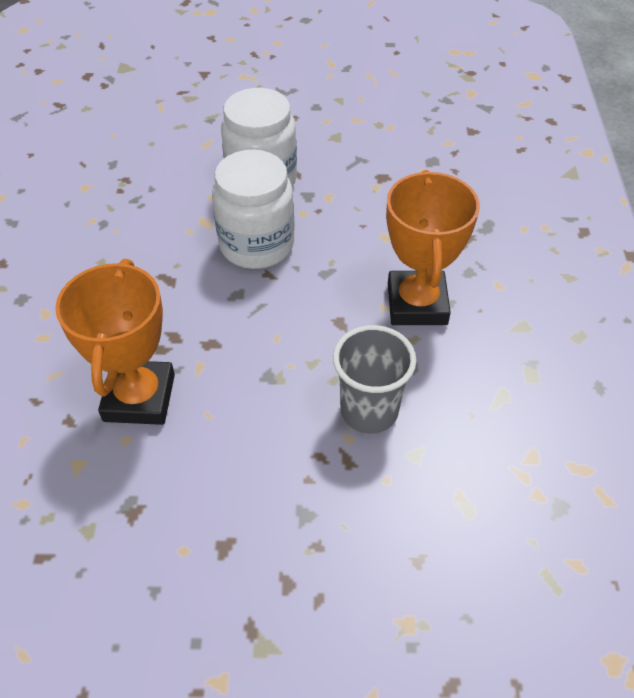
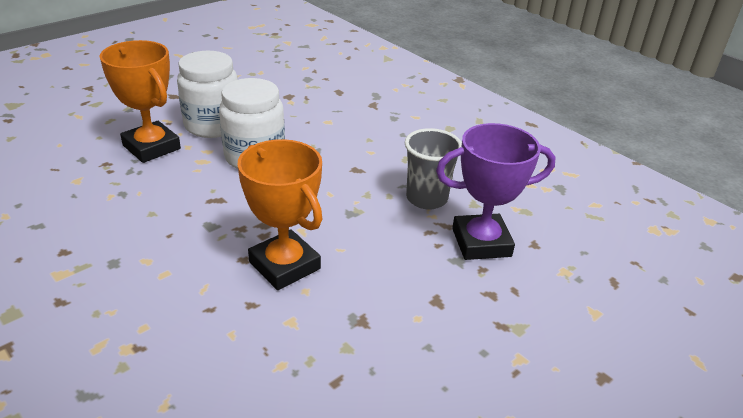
camera: 45 degrees left, 15 degrees down
(358, 512) = (481, 242): none -> purple trophy
(417, 304) = (386, 142): orange trophy -> orange trophy (151, 147)

